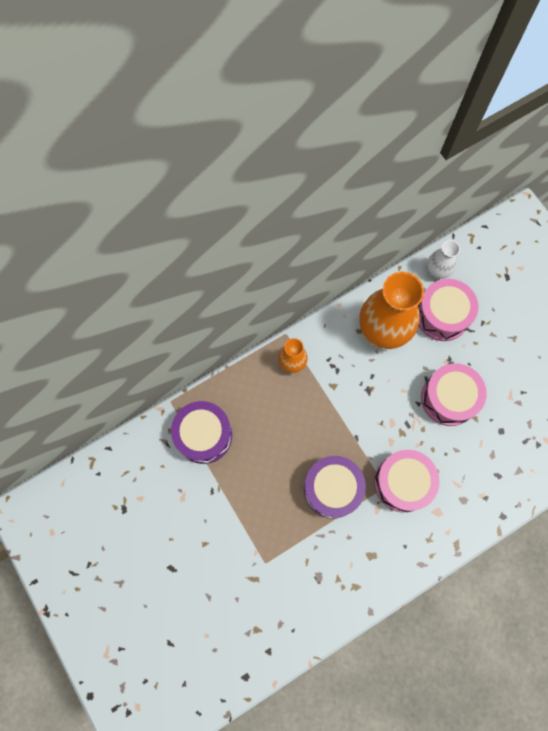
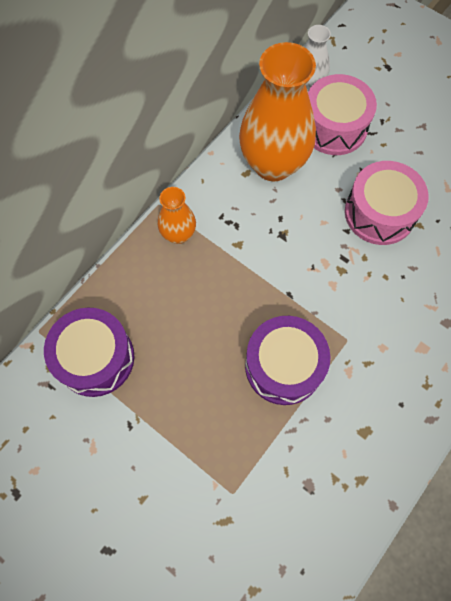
camera: 20 degrees left, 5 degrees down
(402, 482) = (366, 328): pink drum -> none

